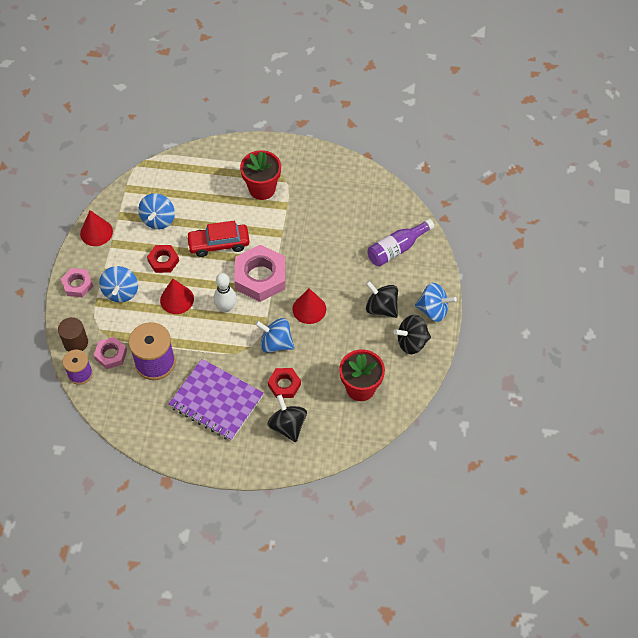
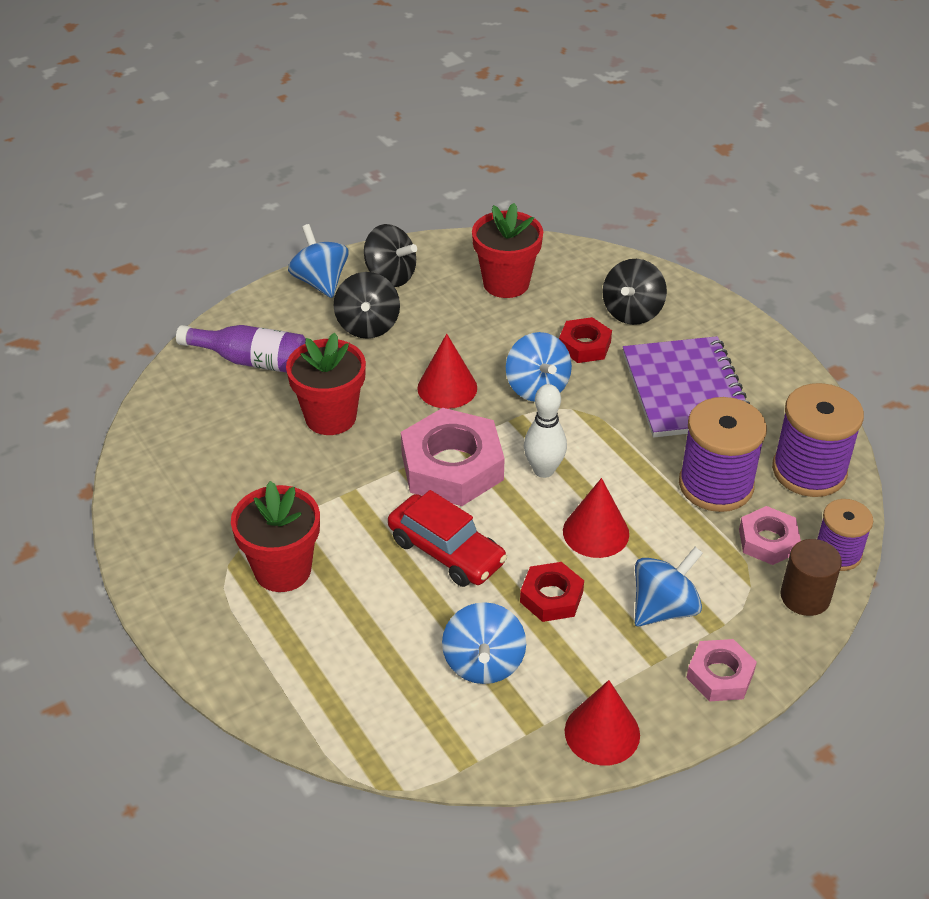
camera: 130 degrees left, 15 degrees down
(125, 405) = (809, 471): none -> purple spool
(158, 220) = (483, 663): blue spinning top -> blue spinning top turned 120 degrees clockwise
(331, 254) = (330, 417): none -> red flower pot

